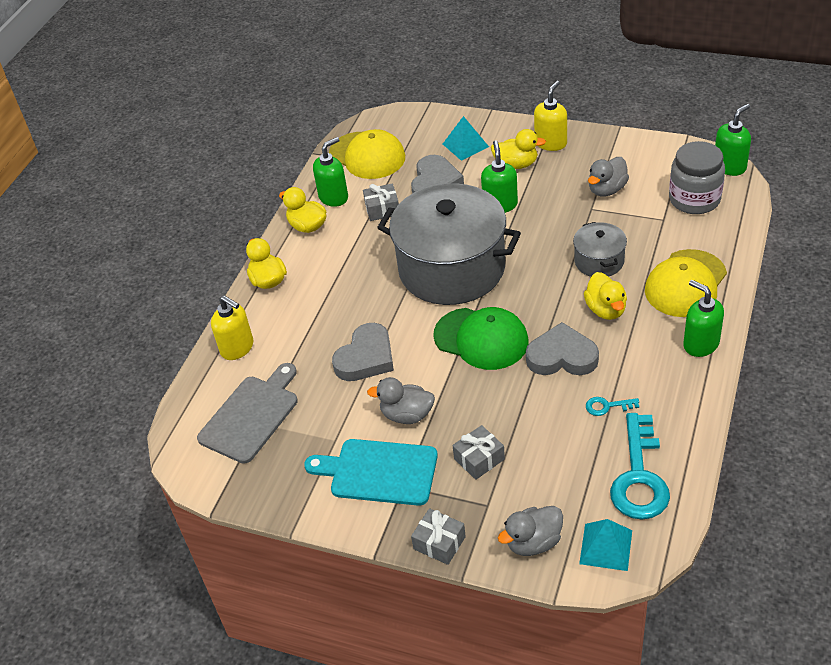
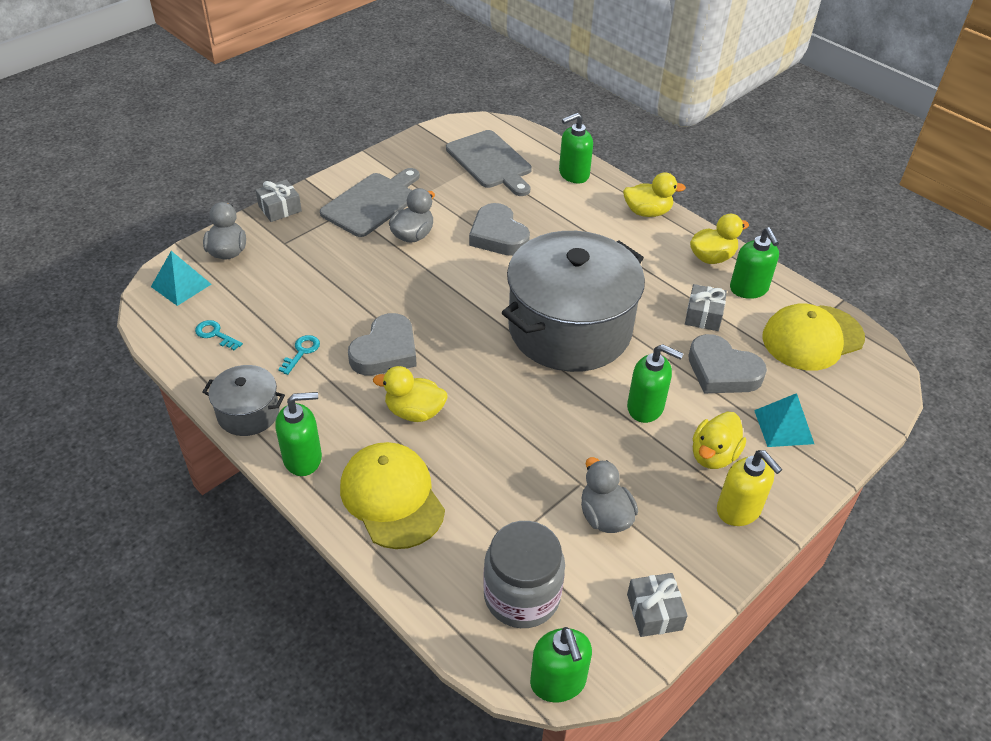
camera: 110 degrees right, 0 degrees up
(237, 348) = (573, 174): yellow soap dispenser -> green soap dispenser
(379, 472) = (372, 203): turquoise cutting board -> grey cutting board
(479, 459) = (329, 255): grey gift -> grey gift (654, 612)
(481, 339) = (457, 310): green cap -> none
(599, 261) = (488, 443): grey pot -> grey pot (248, 413)
(639, 476) = (215, 334): turquoise key -> turquoise key, size x0.44

